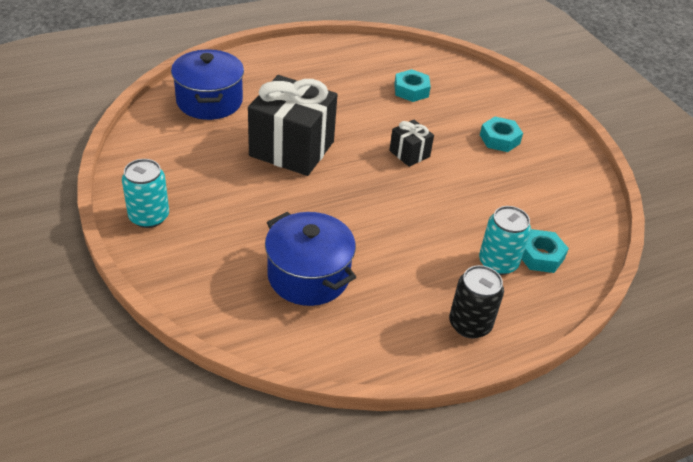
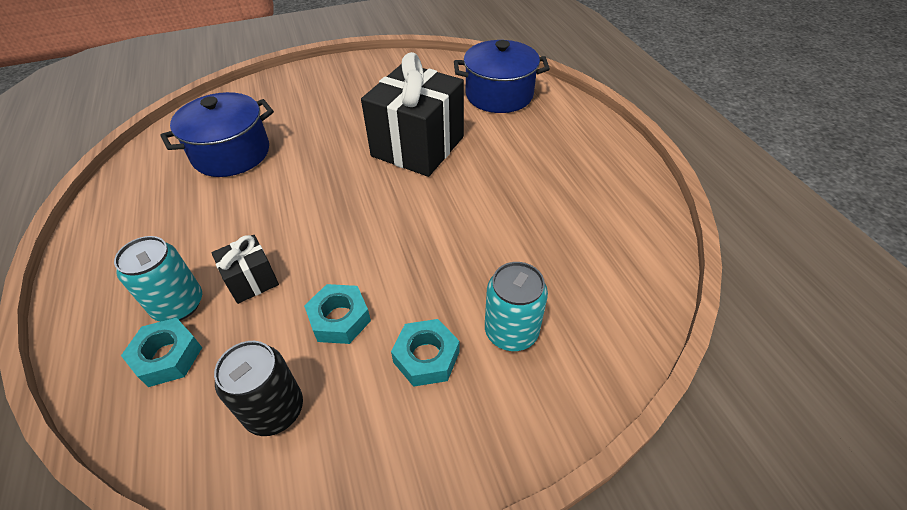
camera: 100 degrees right, 5 degrees up
(149, 217) = (335, 73): turquoise can -> turquoise can (511, 331)
(409, 153) = (400, 242): black gift -> black gift (252, 281)
(411, 90) = (547, 259): turquoise nut -> turquoise nut (339, 319)
(470, 324) = (108, 262): black can -> black can (274, 410)

